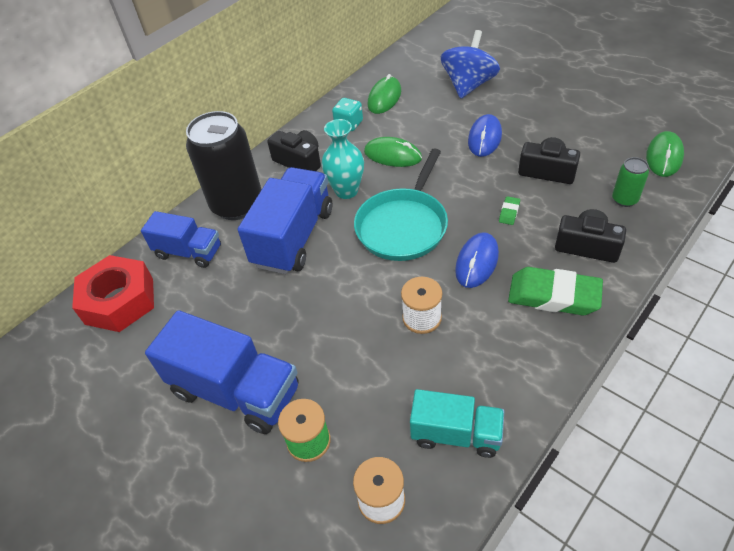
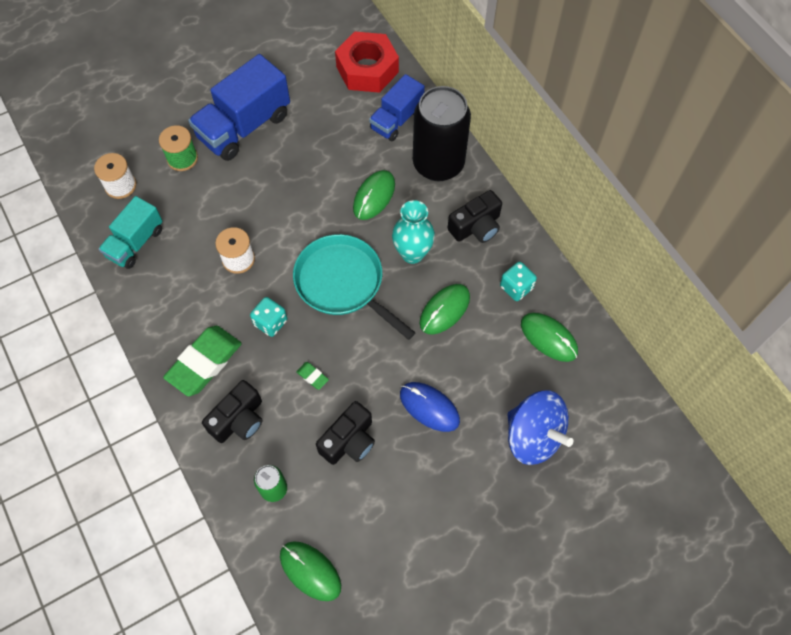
camera: 105 degrees right, 15 degrees up
(293, 237) = (374, 196): blue truck -> green mouse
(476, 262) = (270, 322): blue mouse -> turquoise dice

